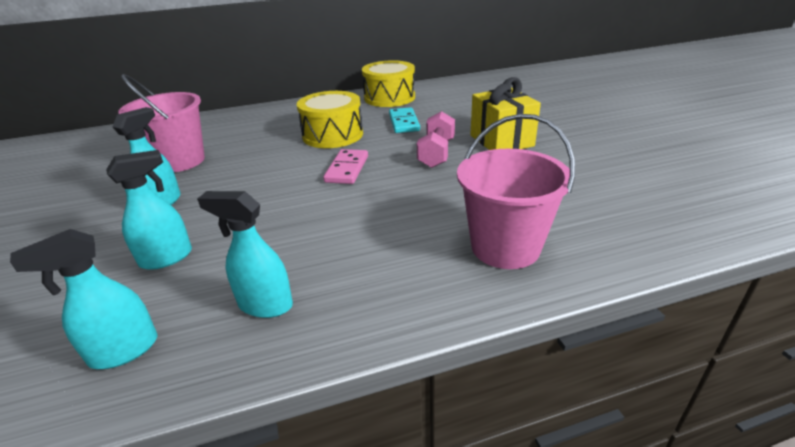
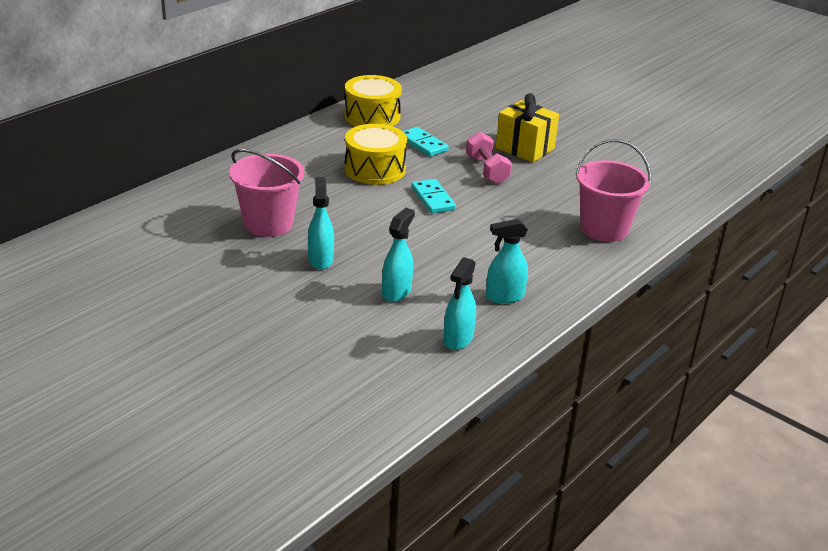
camera: 35 degrees left, 0 degrees up
(347, 169) = (432, 199): pink domino -> turquoise domino

